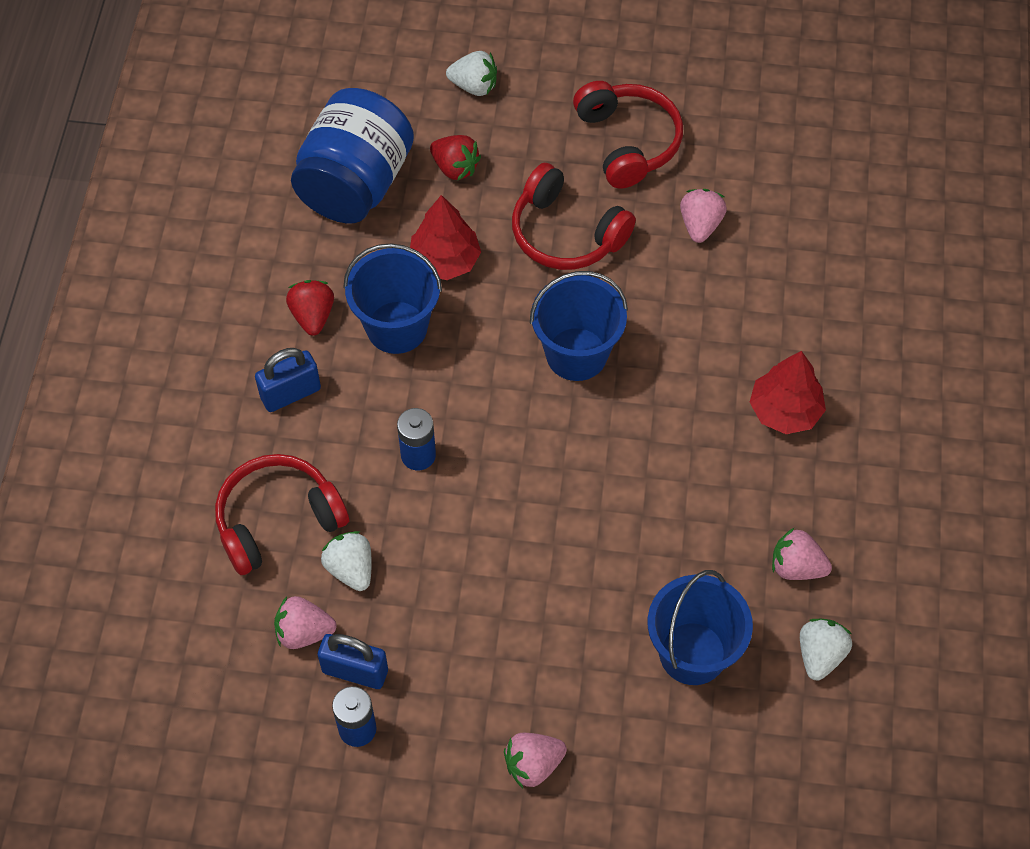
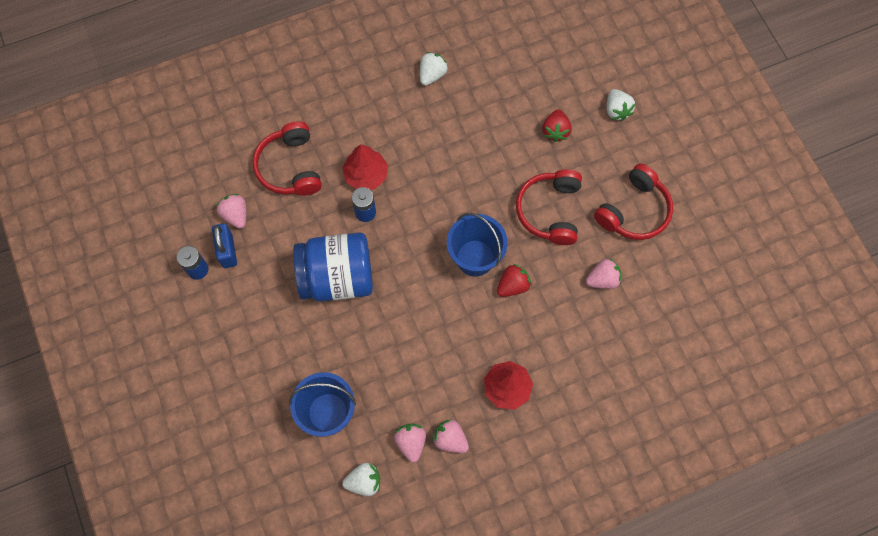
camera: 60 degrees right, 10 degrees up
(278, 520) = (290, 167): red headphones -> red headphones turned 135 degrees counterclockwise
(290, 393) = (365, 131): blue padlock -> none
(313, 316) = (417, 115): red strawberry -> red strawberry (513, 285)
(351, 569) = (282, 217): white strawberry -> white strawberry (432, 74)
(355, 184) = (512, 88): blue jar -> blue jar (337, 277)
(397, 327) = (435, 159): blue bucket -> none
(445, 260) = (492, 159): red tree -> red tree (366, 175)
(533, 764) = (222, 364): pink strawberry -> pink strawberry (450, 439)

